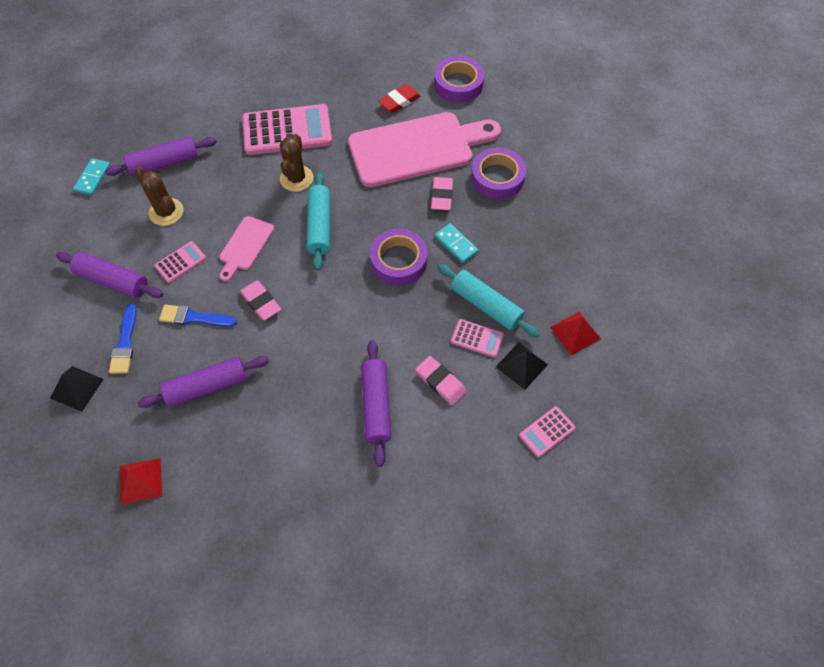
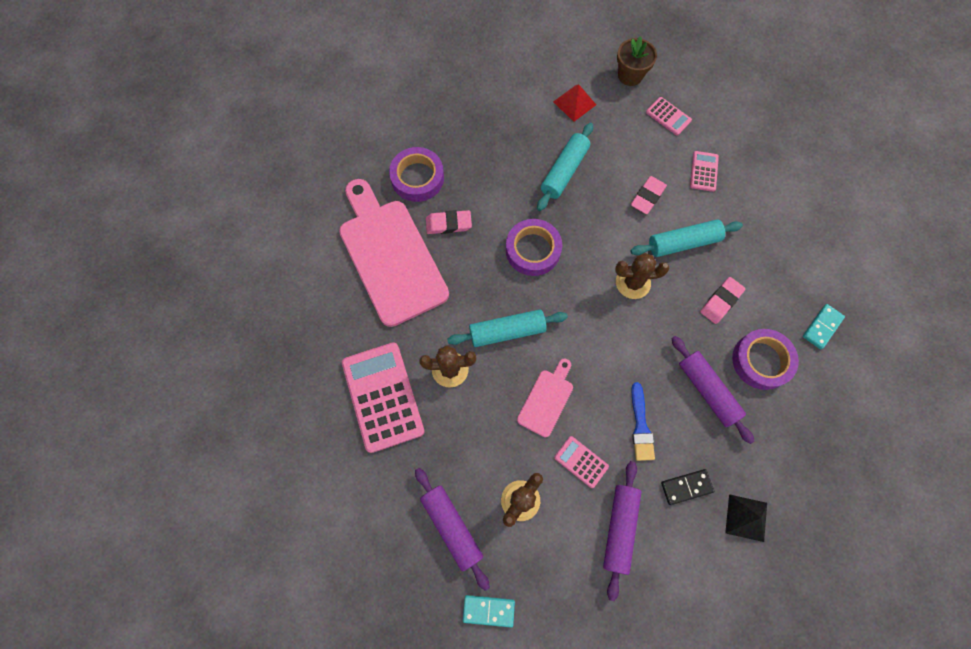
camera: 100 degrees left, 10 degrees up
(125, 343) = (686, 487): blue brush -> black domino
(140, 481) = (810, 421): red pyramid -> none
(245, 246) = (546, 400): pink cutting board -> pink cutting board turned 75 degrees counterclockwise
(261, 302) = (608, 366): pink eraser -> pink eraser (721, 301)
(341, 344) = (633, 283): none -> brown cactus
(376, 405) = (683, 243): purple rolling pin -> turquoise rolling pin
(399, 101) = (324, 285): red eraser -> none
(456, 244) = (504, 203): turquoise domino -> turquoise domino (822, 327)
(458, 84) = (292, 229): purple tape -> purple tape (761, 361)
(477, 338) = (598, 174): pink calculator -> pink calculator (703, 171)
(521, 365) = (615, 139): black pyramid -> none
(611, 402) = (630, 75): none -> brown flower pot

